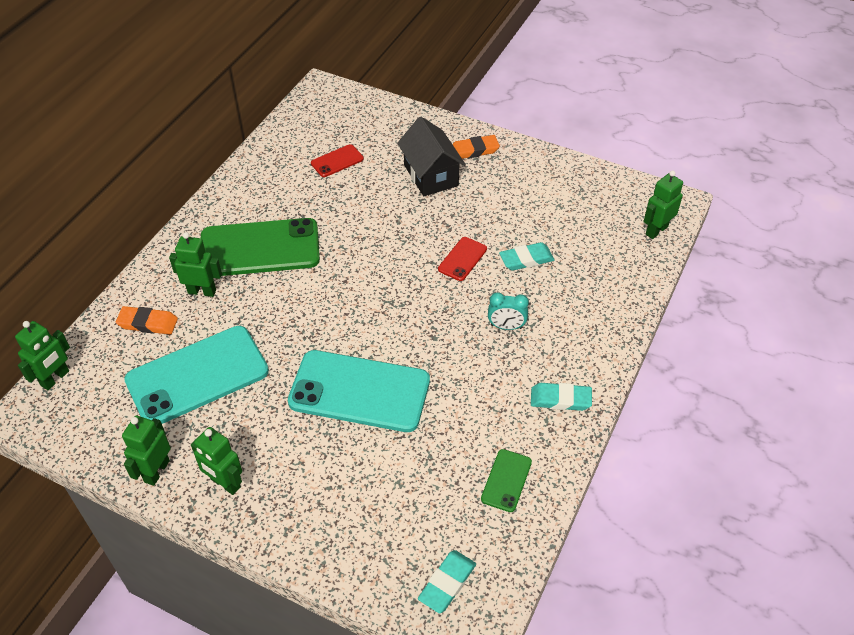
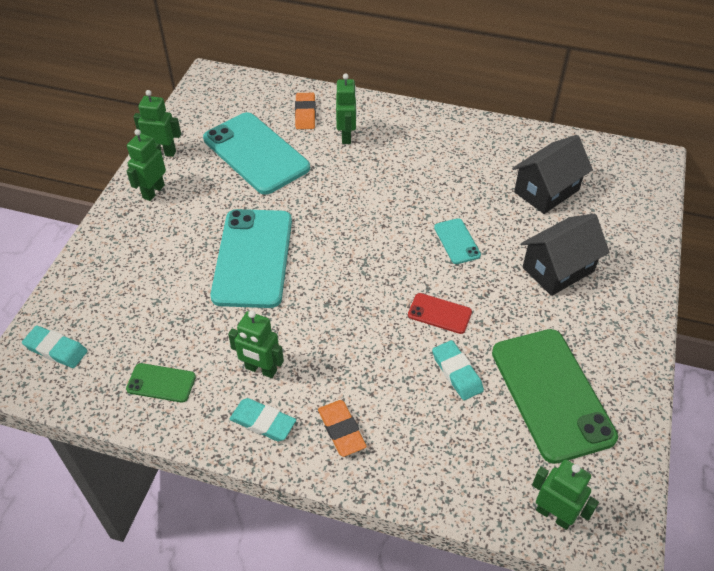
camera: 80 degrees right, 0 degrees up
(55, 378) = (243, 81): green robot -> green robot (261, 369)
(260, 248) = (407, 160): green phone -> green phone (551, 394)
(337, 161) = (546, 191): red phone -> black house
(381, 232) = (457, 241): none -> turquoise phone
(474, 150) = (618, 303): orange eraser -> orange eraser (341, 430)
(506, 326) = (353, 363): turquoise clock -> none
(560, 399) = (263, 422): turquoise eraser -> turquoise eraser turned 60 degrees counterclockwise

